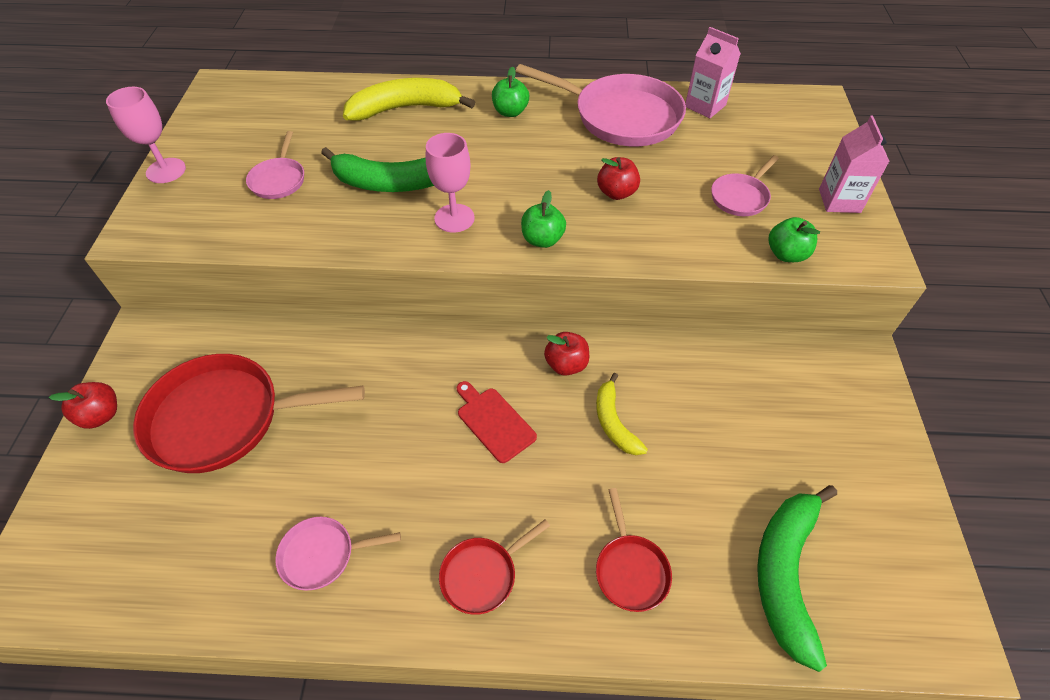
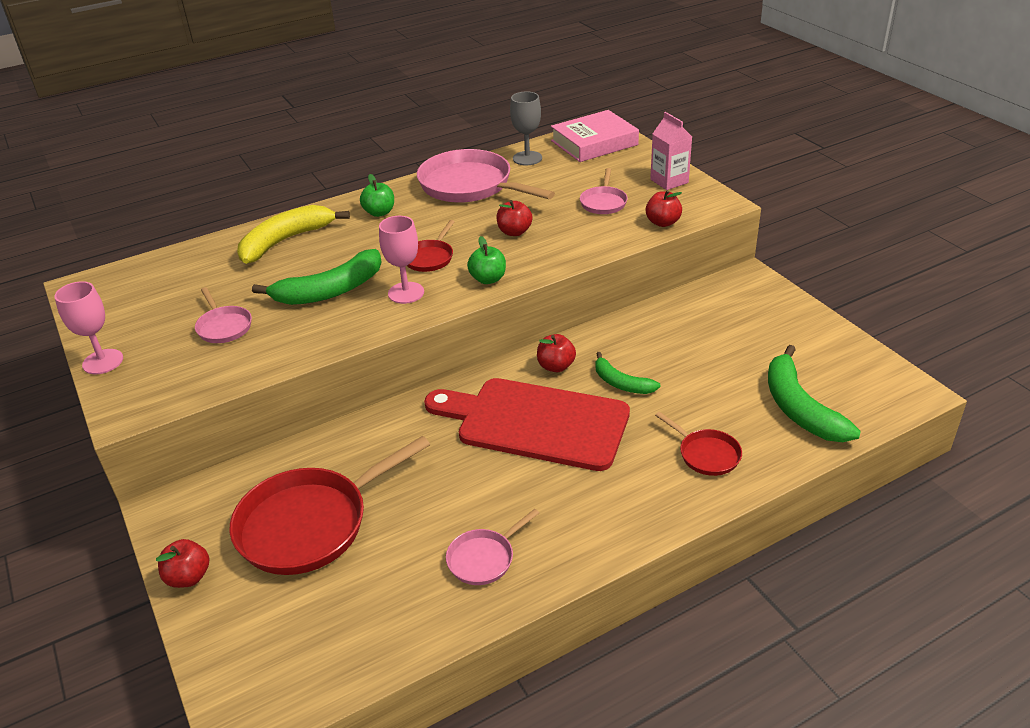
camera: 30 degrees left, 15 degrees down
(483, 574) = (612, 507): red pan -> red pan (430, 257)
(494, 422) = (535, 422): red cutting board -> red cutting board, size x2.30
(614, 422) = (621, 383): yellow banana -> green banana
(620, 117) = (470, 186): pink pan -> pink pan turned 135 degrees counterclockwise
(705, 106) = (527, 158): pink carton -> grey goblet
(786, 254) = (663, 222): green apple -> red apple
(793, 115) = (594, 143): none -> pink book

